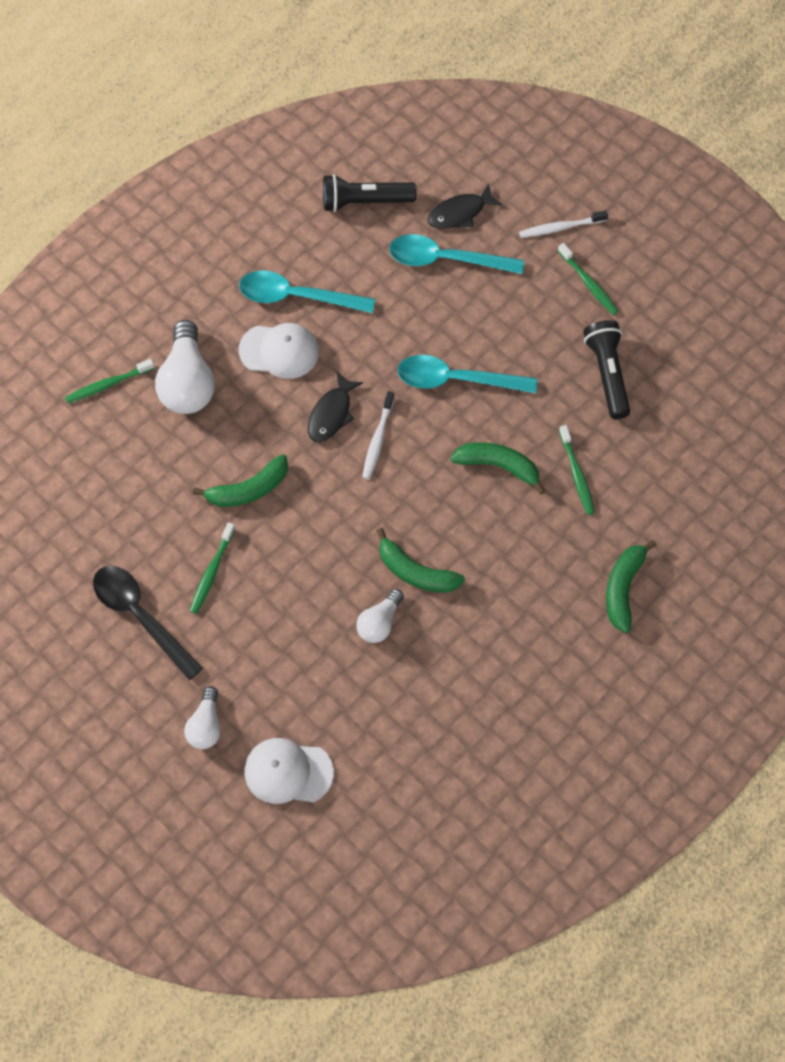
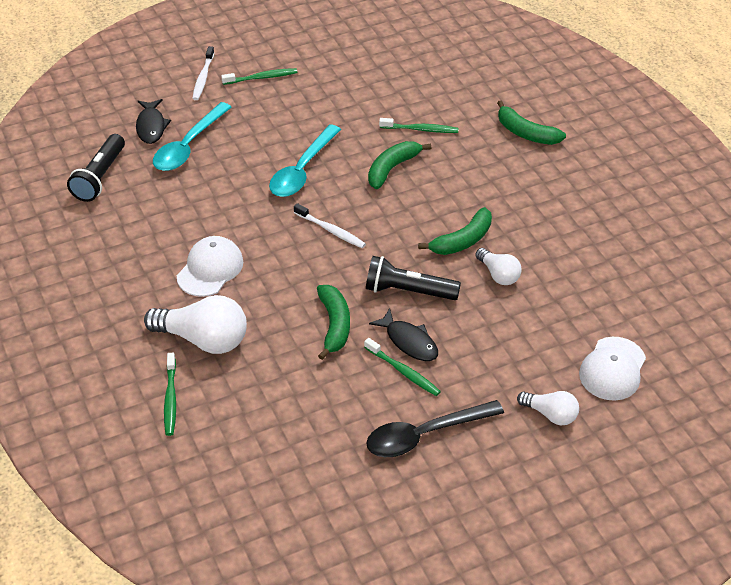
camera: 70 degrees left, 20 degrees down
(296, 296) = (163, 243): turquoise spoon -> none
(331, 414) = (290, 252): black fish -> black fish (409, 341)
(607, 374) = (344, 90): black flashlight -> black flashlight (408, 291)

